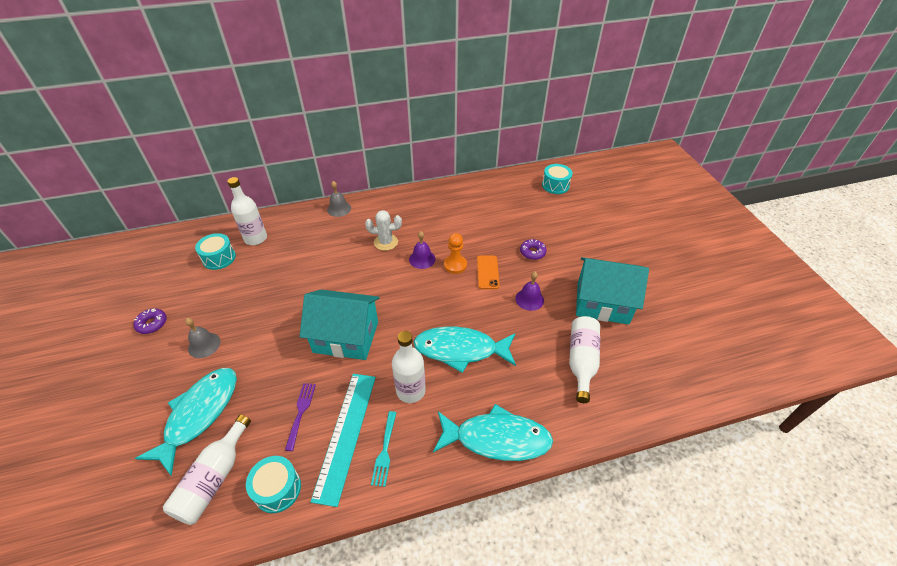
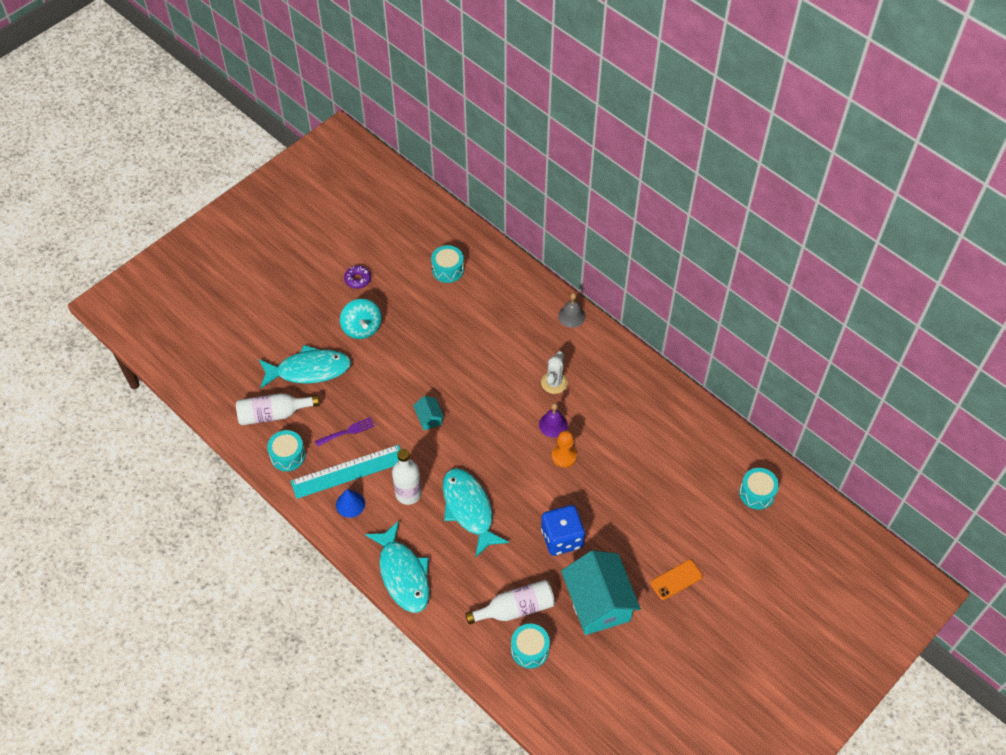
camera: 60 degrees right, 10 degrees up
(204, 345) = (362, 328): grey bell -> turquoise spinning top
(256, 238) = (487, 278): white bottle -> none
(346, 337) = (429, 418): turquoise house -> turquoise house, size x0.44
(384, 451) = (350, 504): turquoise fork -> blue cone
(386, 242) = (554, 382): white cactus -> white cactus turned 45 degrees clockwise
(487, 272) = (573, 488): orange phone -> orange phone (676, 580)
(529, 299) = (562, 538): purple bell -> blue dice
(532, 252) = (628, 515): purple donut -> none
(628, 369) = (530, 650): none -> turquoise drum

